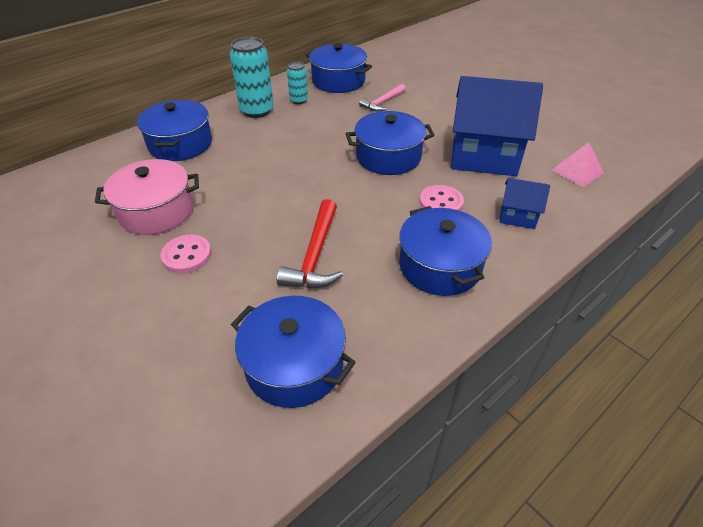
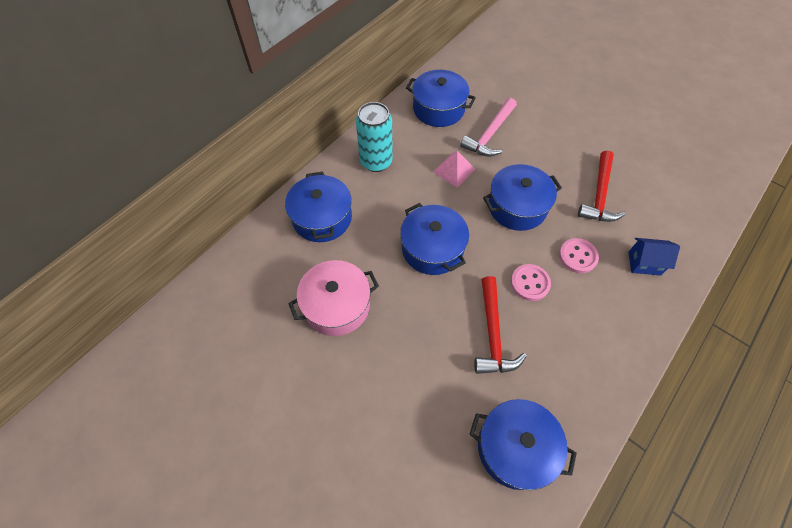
camera: 10 degrees left, 15 degrees up
(187, 255) = (385, 352): pink button -> pink button (530, 283)
(299, 100) = (410, 142): turquoise can -> none
(382, 103) = (490, 135): pink hammer -> pink hammer, size x1.52
(440, 266) = (596, 328): blue pot -> blue pot (432, 248)
(484, 157) = (599, 195): blue house -> red hammer
(577, 171) = (680, 201): pink pyramid -> pink pyramid (454, 170)

